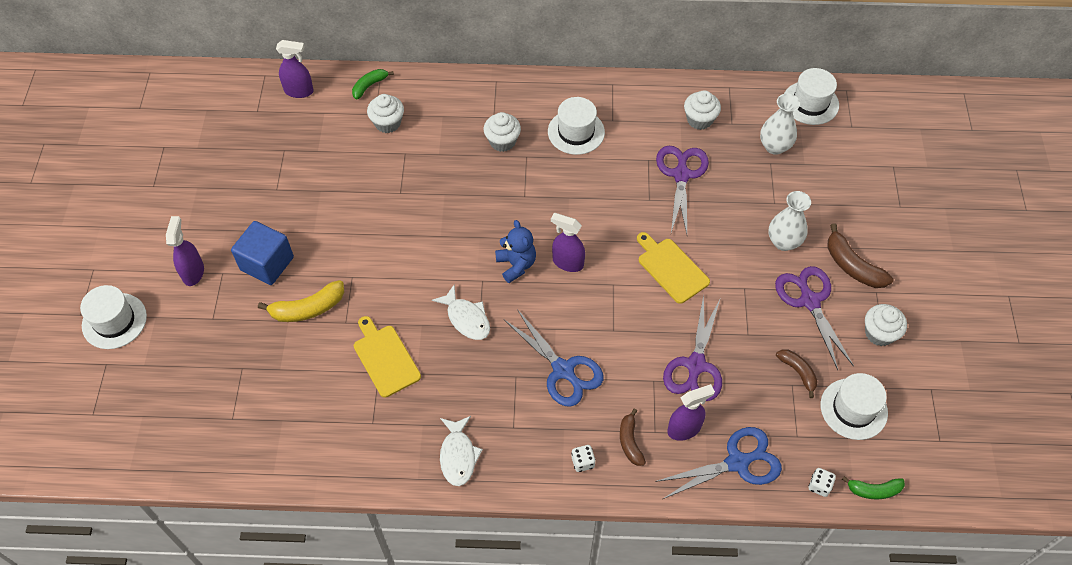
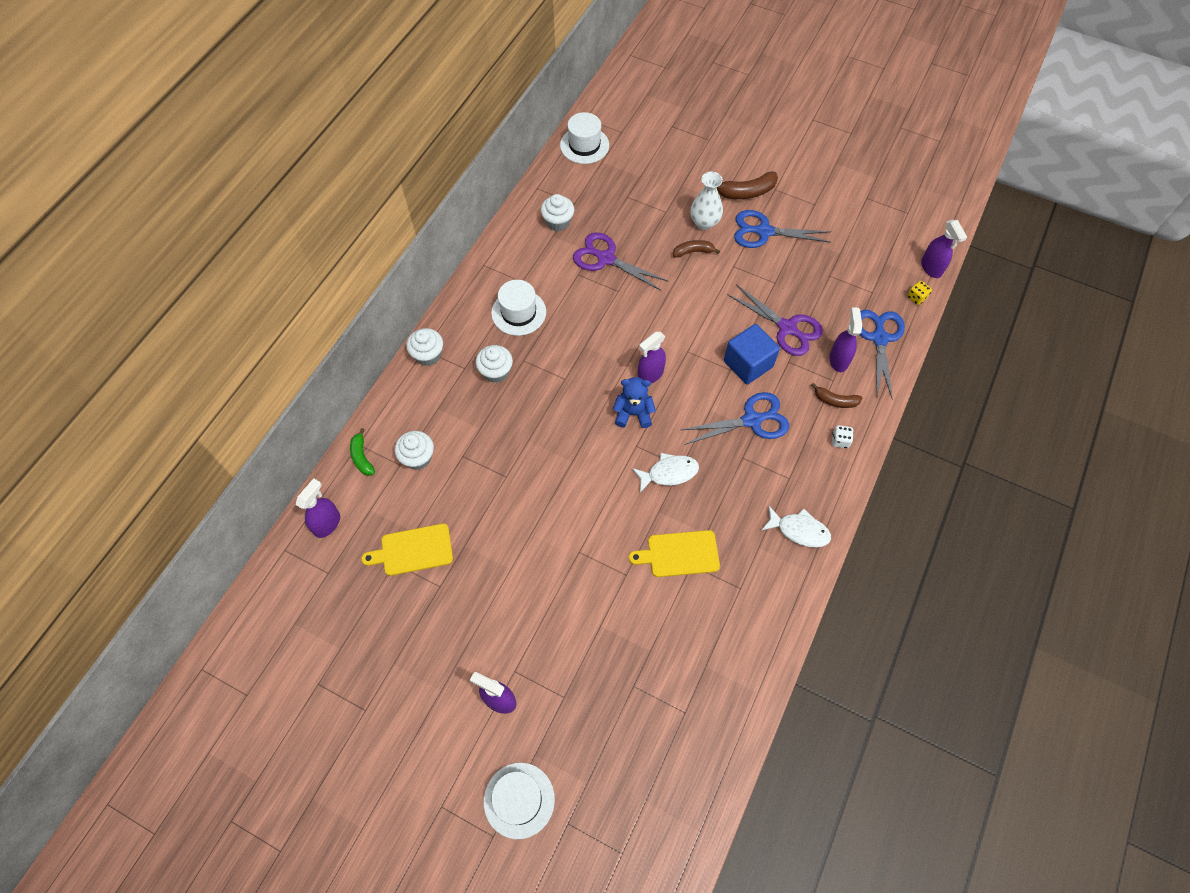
camera: 65 degrees left, 5 degrees up
(267, 263) = (525, 624): blue cube -> blue cube (748, 364)
(308, 309) = (595, 603): yellow banana -> none
(671, 268) = (692, 305): yellow cutting board -> yellow cutting board (413, 550)
(774, 146) = (613, 187): white vase -> none
(798, 372) = (821, 267): brown banana -> brown banana (693, 252)
(810, 301) = (764, 231): purple scissors -> blue scissors
(819, 486) = (916, 297): white dice -> yellow dice
(853, 409) = (864, 248): white hat -> none
(873, 490) = (931, 268): green banana -> purple spray bottle
(879, 333) = (810, 204): white cupcake -> white cupcake (428, 355)

